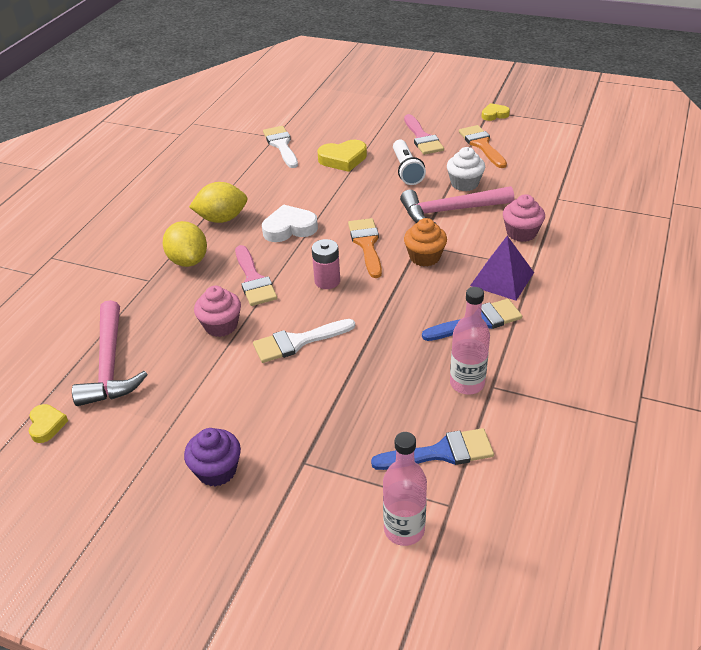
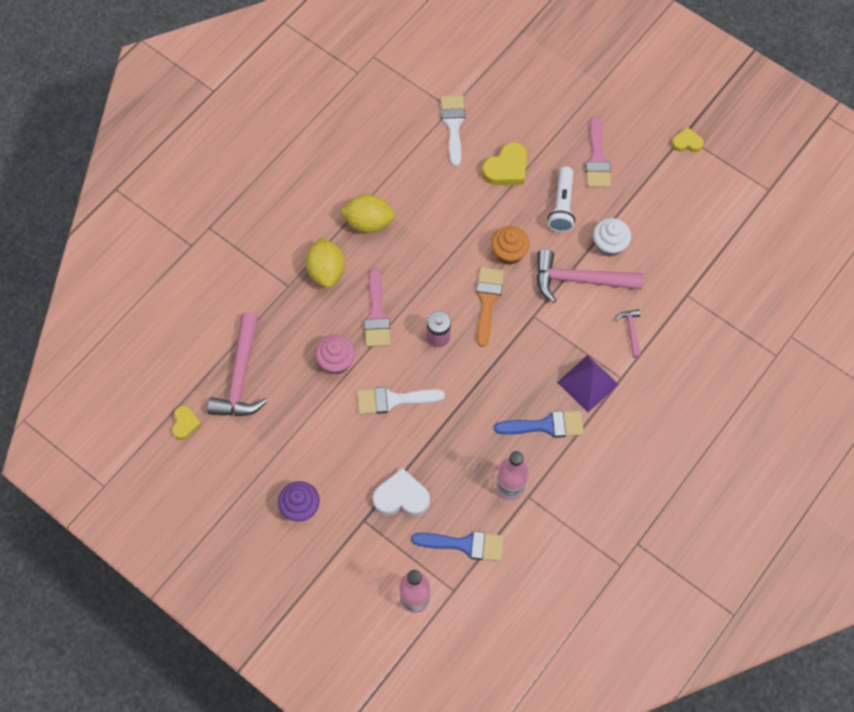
camera: 15 degrees right, 25 degrees up
(289, 228) = (426, 256): white heart -> white heart (401, 497)
(343, 159) = (506, 168): yellow heart -> yellow heart turned 45 degrees counterclockwise
(424, 257) = (532, 334): orange cupcake -> orange cupcake (509, 252)
(481, 145) = (651, 190): orange brush -> none
(521, 233) = (631, 331): pink cupcake -> pink hammer

